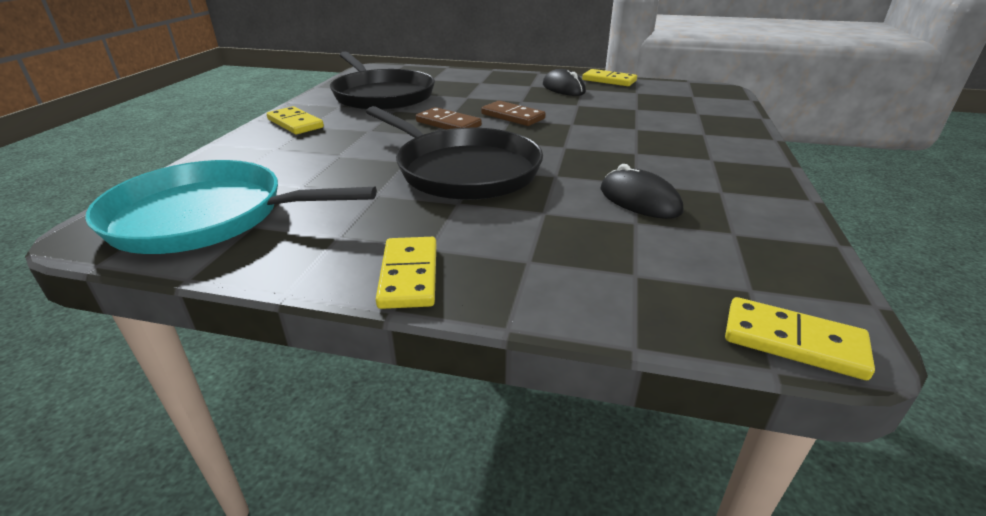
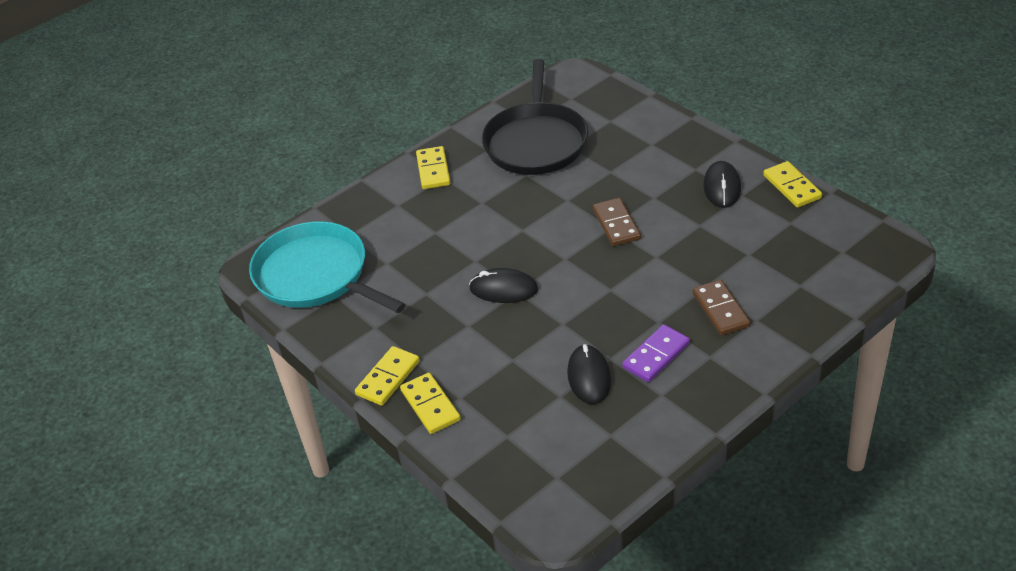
camera: 40 degrees right, 10 degrees up
(448, 124) = (550, 216): brown domino -> brown domino (721, 310)
(463, 170) = (503, 289): black pan -> black mouse
(670, 170) = (656, 355): none -> purple domino
(793, 341) = (531, 515): yellow domino -> yellow domino (430, 405)

